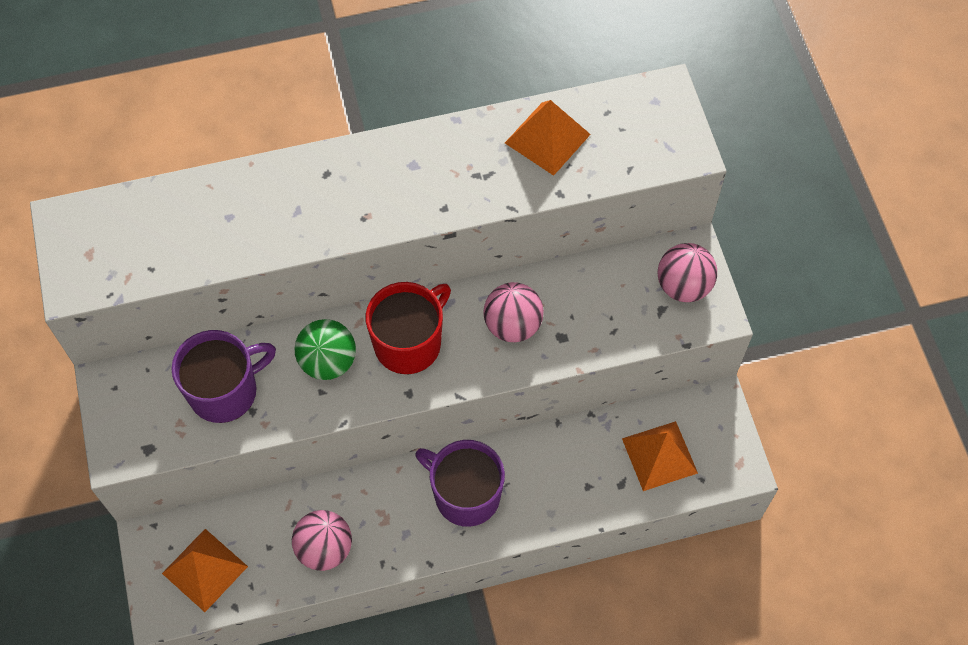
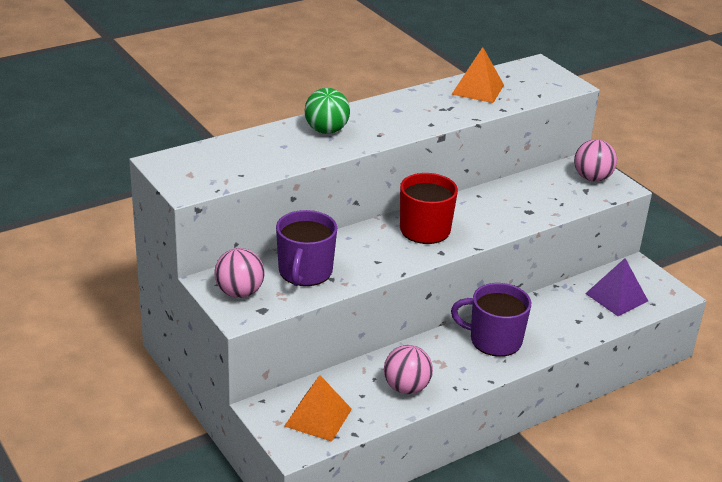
camera: 20 degrees left, 30 degrees down
(225, 391) = (305, 272): purple mug -> purple mug turned 150 degrees clockwise
(328, 361) = (373, 246): green ball -> green ball (326, 130)
(512, 325) = (492, 211): pink ball -> pink ball (239, 292)
(659, 455) = (616, 297): orange pyramid -> purple pyramid

